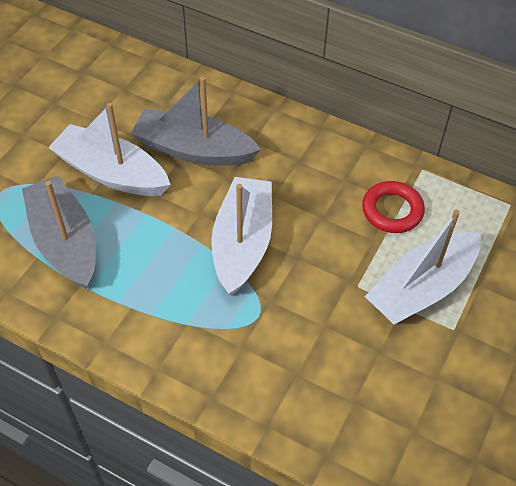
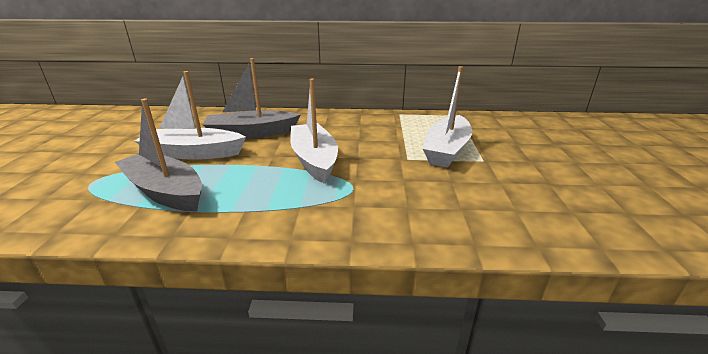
camera: 25 degrees left, 25 degrees down
(392, 210) = (398, 129): red ring -> none

